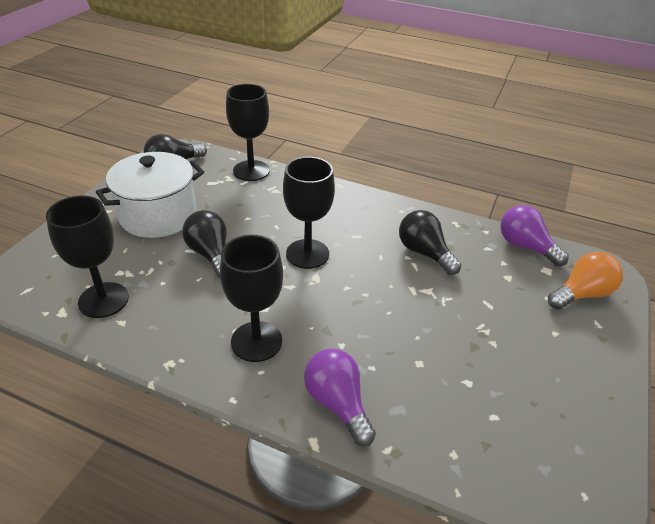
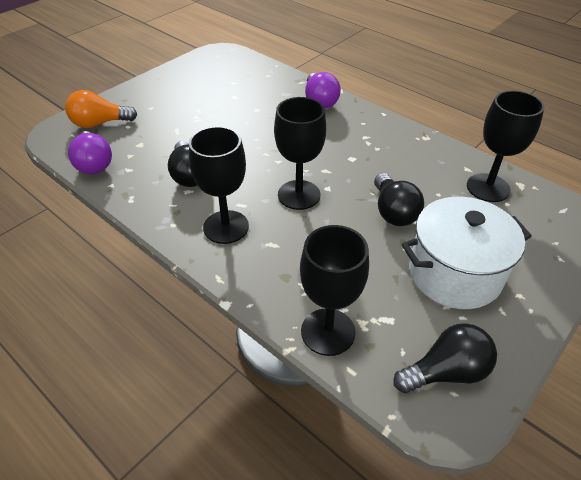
camera: 160 degrees left, 5 degrees up
(256, 341) = (362, 138): black goblet -> black goblet (226, 227)

